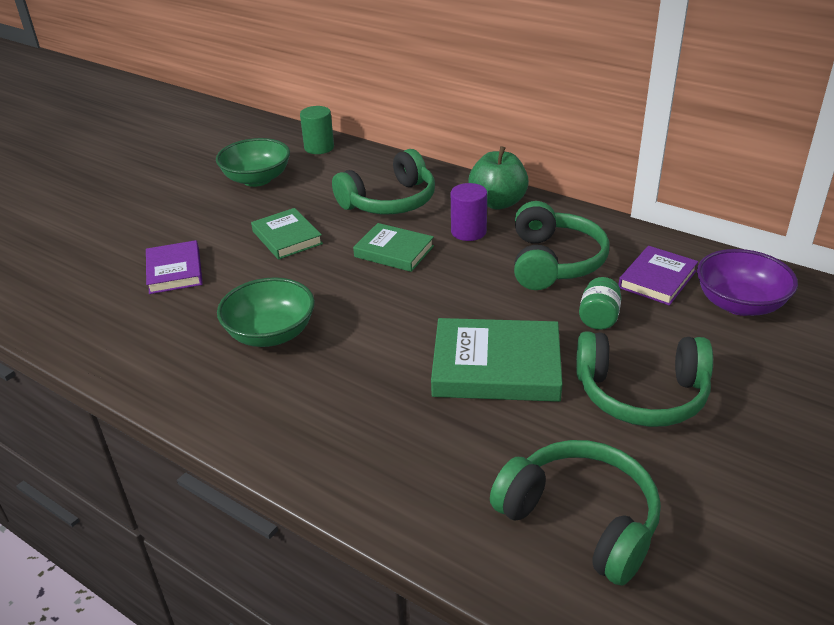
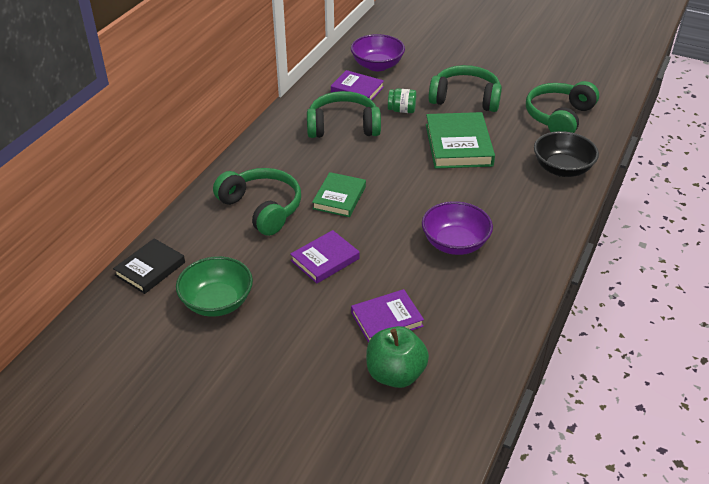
camera: 100 degrees left, 5 degrees up
(271, 334) = (455, 243): green bowl -> purple bowl
(287, 237) = (325, 260): green book -> purple book
(319, 148) = (150, 269): green cylinder -> black book
(407, 484) = (562, 169): none -> black bowl
(468, 232) = (307, 164): purple cylinder -> none
(498, 202) = (263, 152): green apple -> green apple (395, 374)
(641, 394) = (465, 98): green headphones -> green headphones turned 75 degrees counterclockwise

